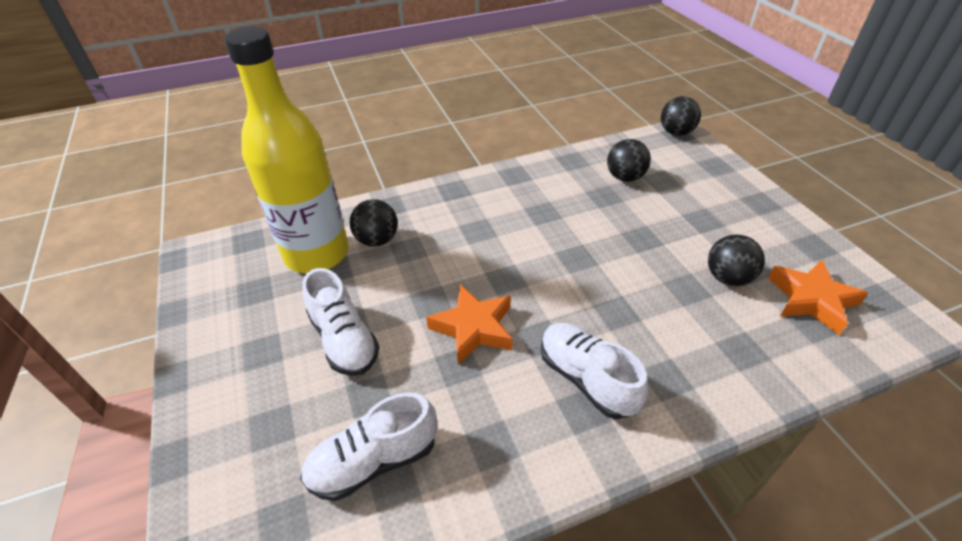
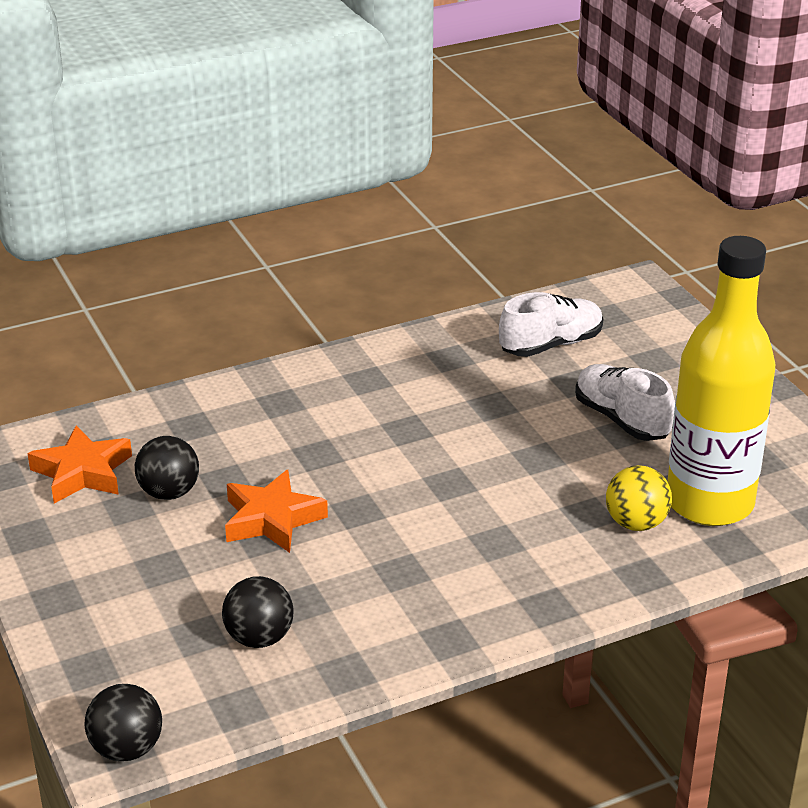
camera: 175 degrees right, 10 degrees down
(377, 240) = (636, 523): black ball -> yellow ball
(473, 328) = (481, 434): orange star -> orange star (272, 519)
(586, 379) = (361, 399): white shoe -> none

